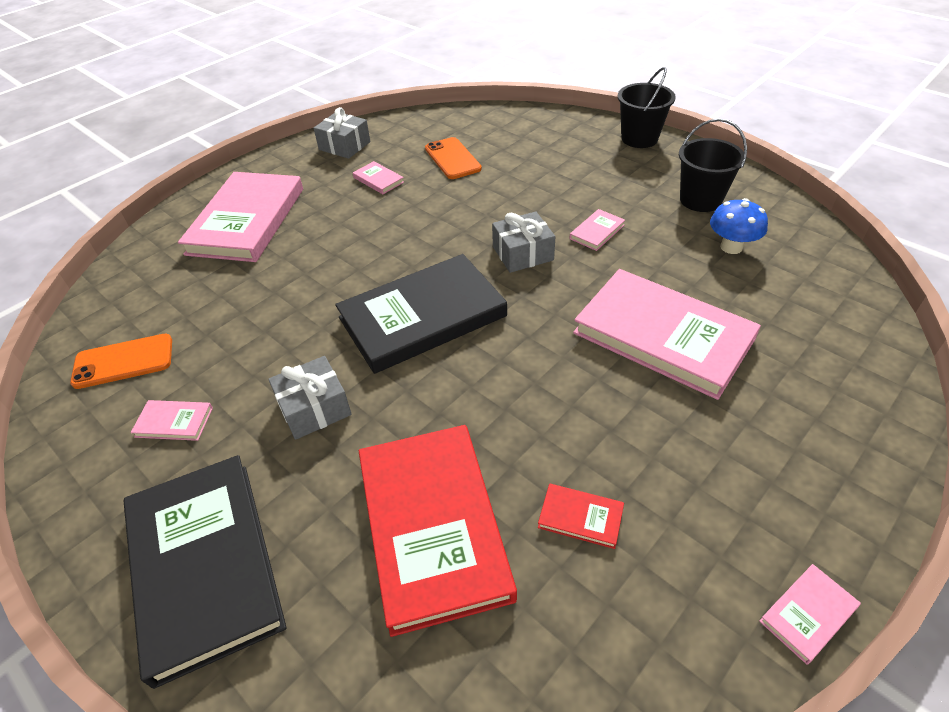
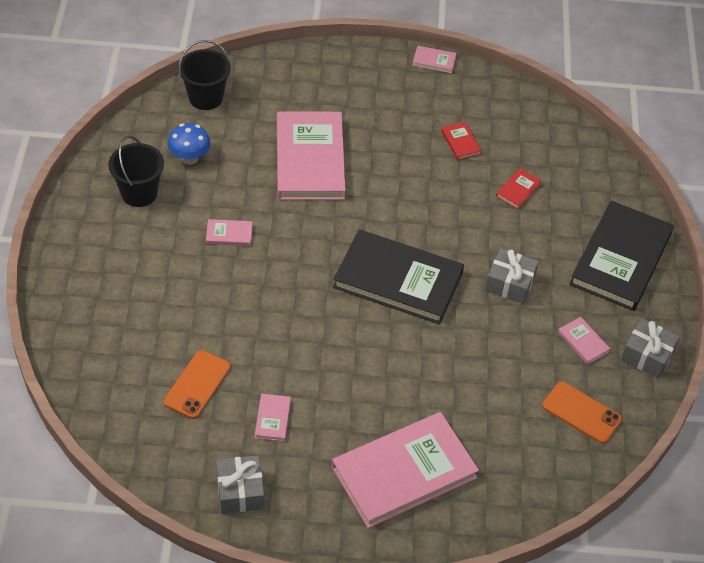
camera: 135 degrees left, 5 degrees up
(433, 526) = (518, 190): red book -> red book, size x0.40
(523, 253) = (289, 263): grey gift -> grey gift (647, 355)
(639, 138) = (64, 266): black bucket -> black bucket (206, 97)

